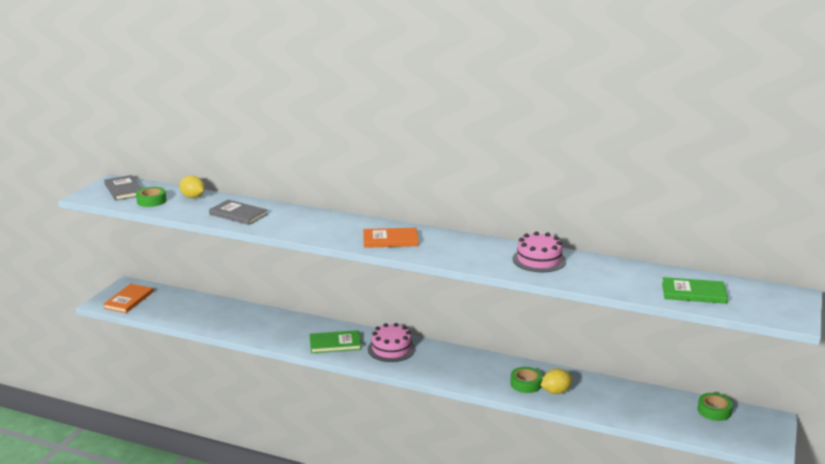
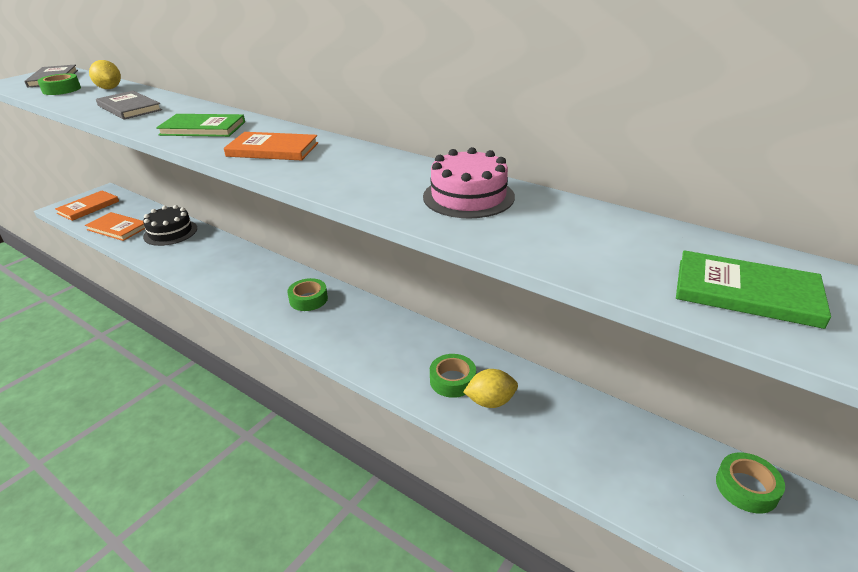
camera: 15 degrees right, 10 degrees up
(178, 315) = (117, 228): none -> orange book
(231, 313) = (170, 232): none -> black cake
(335, 344) = (248, 283): green book -> green book (203, 128)
(391, 349) = (308, 299): pink cake -> green tape

